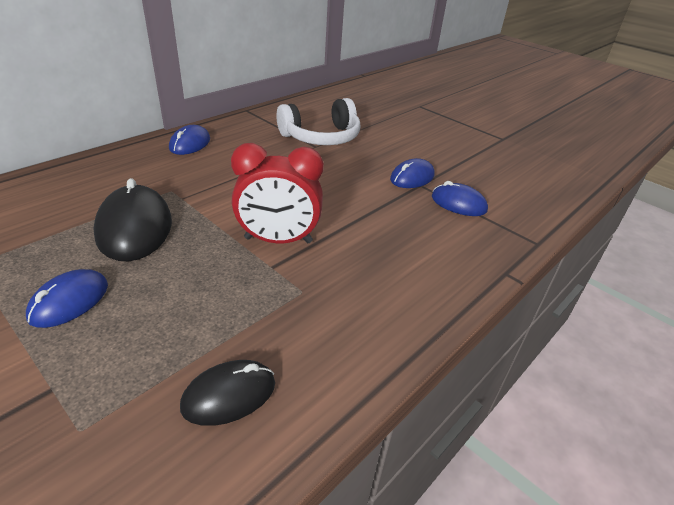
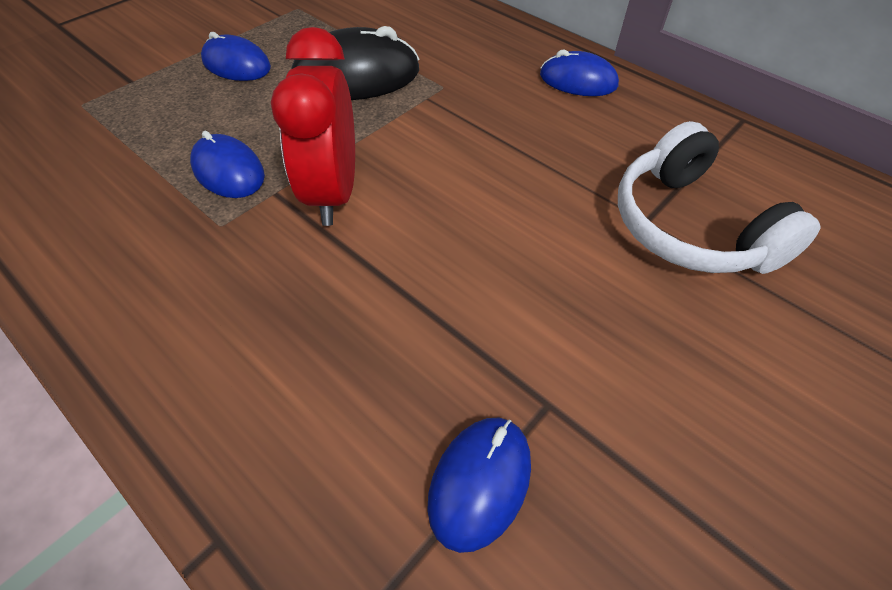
camera: 90 degrees right, 15 degrees up
(229, 395) = (77, 180): black mouse -> none
(412, 177) = (575, 388): blue mouse -> blue mouse (228, 171)

